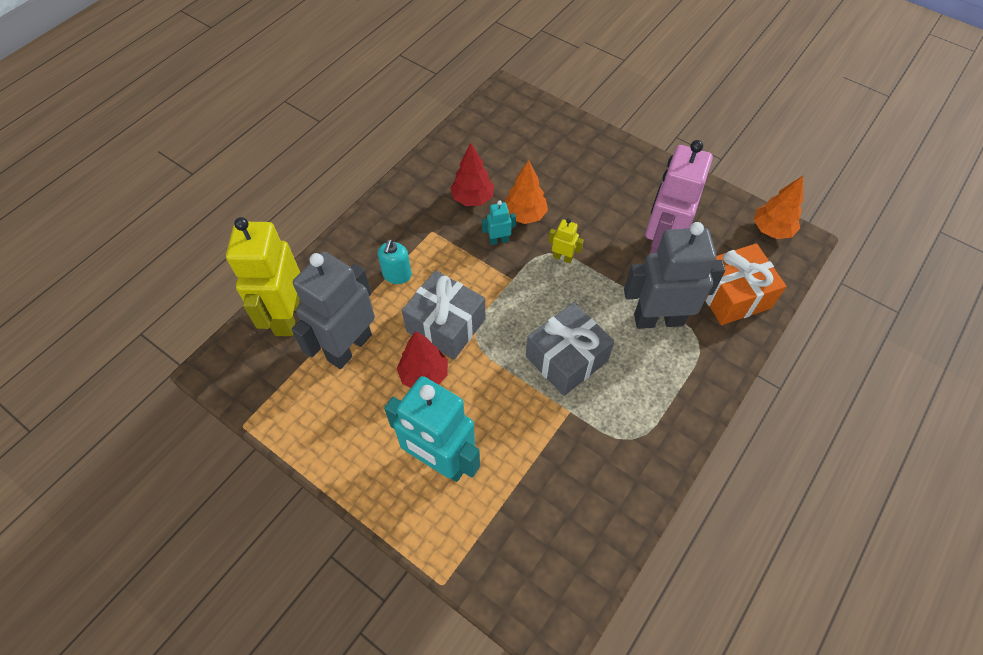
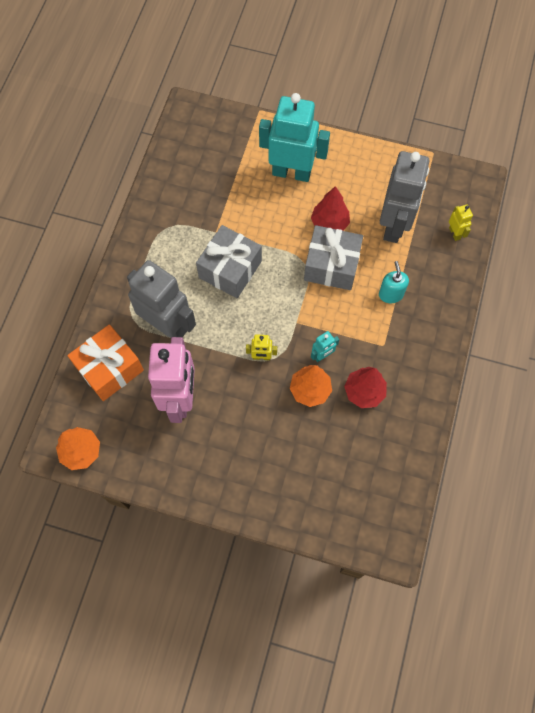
camera: 160 degrees right, 10 degrees up
(287, 316) = (455, 233): yellow robot -> yellow robot, size x0.42
(658, 319) = (167, 325): grey robot -> grey robot turned 120 degrees counterclockwise

